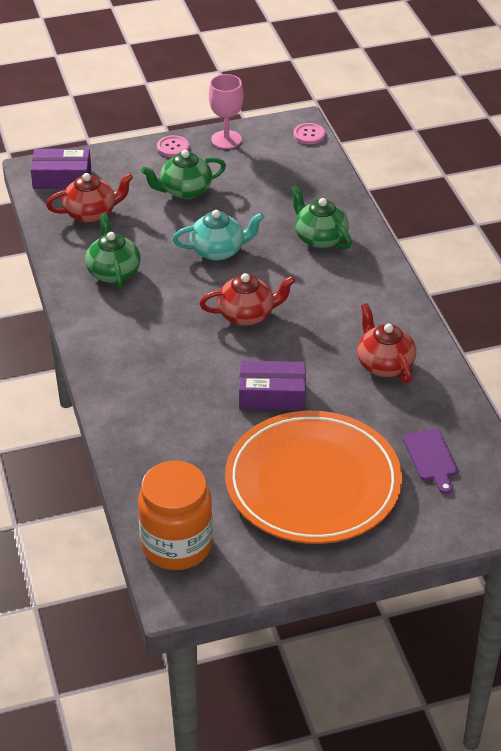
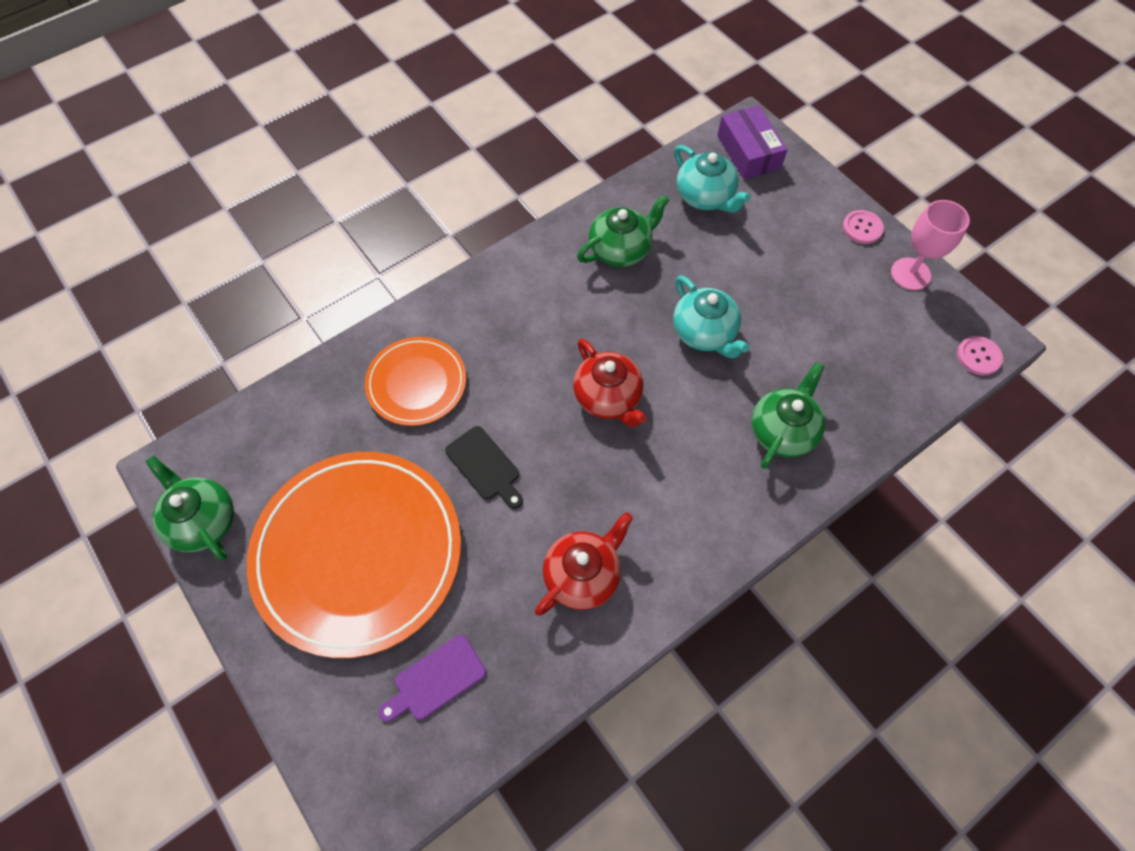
camera: 70 degrees right, 20 degrees up
(91, 213) = (705, 197): red teapot -> turquoise teapot
(175, 418) = (416, 383): none -> orange plate
(177, 545) = (235, 447): orange jar -> none
(185, 190) = (792, 266): green teapot -> green teapot (203, 521)
(272, 395) = (485, 466): purple box -> black cutting board

